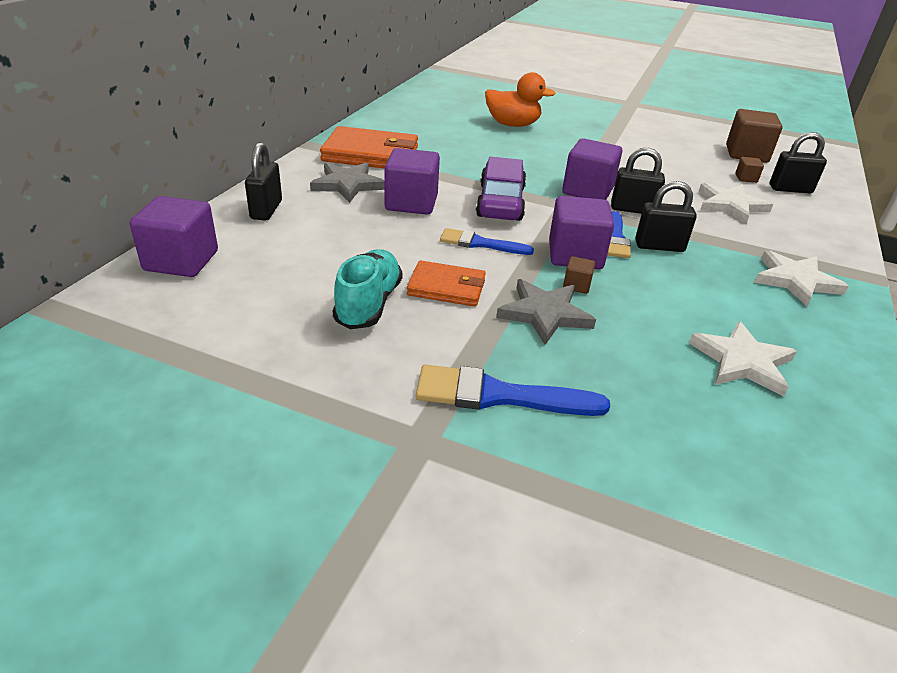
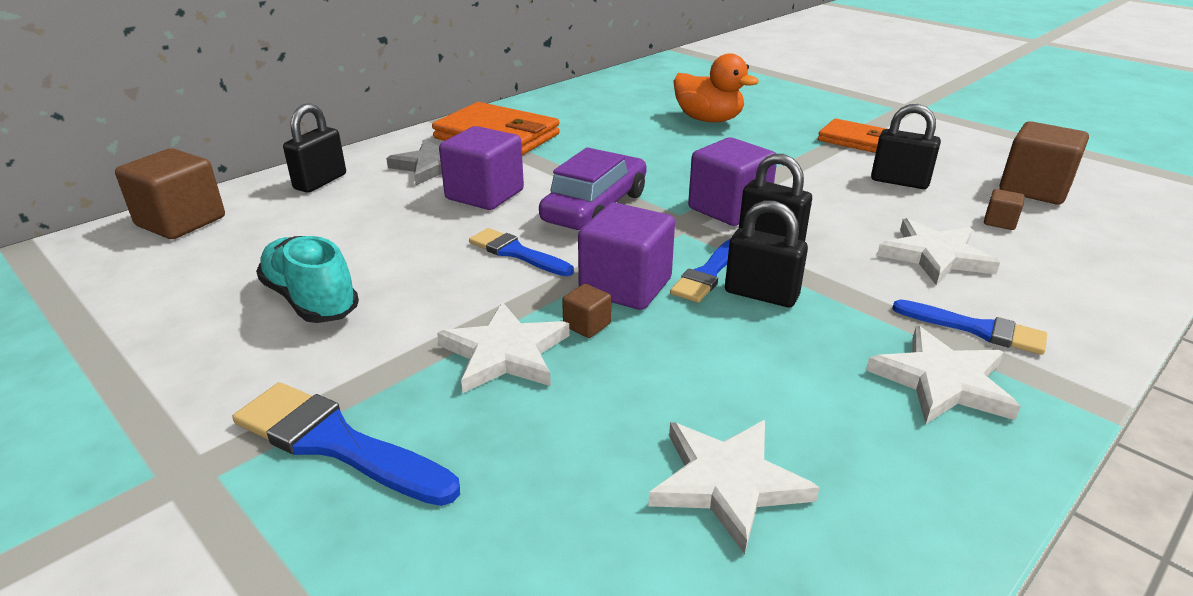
camera: 25 degrees right, 5 degrees down
(181, 261) = (181, 222): purple cube -> brown cube
(368, 304) = (311, 300): turquoise shoe -> turquoise shoe turned 75 degrees counterclockwise
(446, 287) = (419, 297): orange wallet -> orange wallet (855, 140)
(544, 314) = (505, 353): grey star -> white star
(787, 247) = (977, 329): none -> blue brush
(790, 189) = (1065, 247): black padlock -> black padlock (899, 182)

